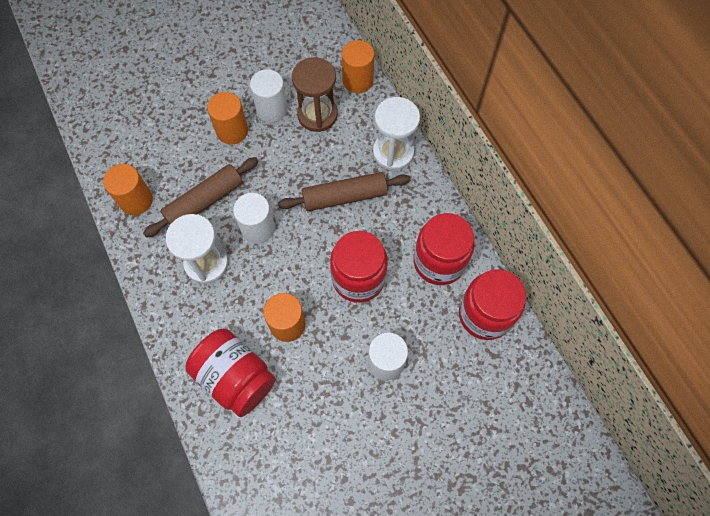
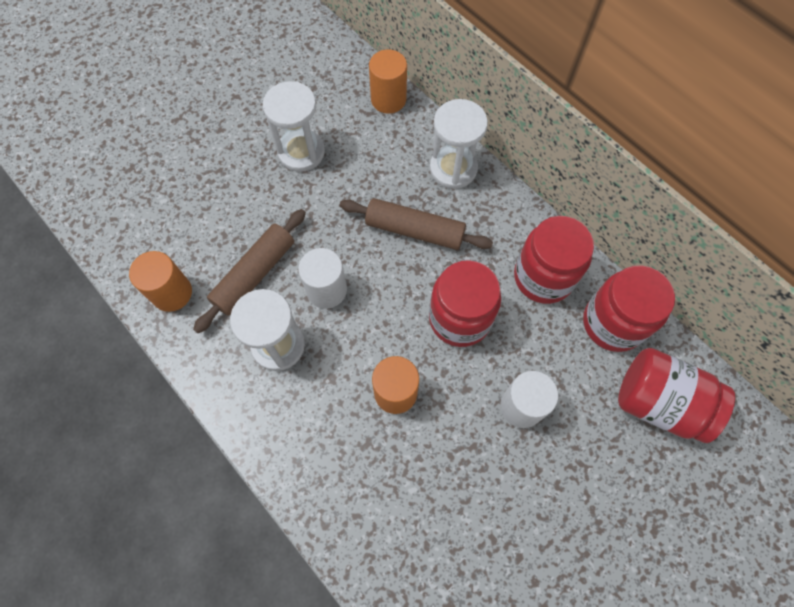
camera: 15 degrees left, 0 degrees up
(232, 131) = (263, 186): orange cylinder -> none
(235, 377) = (354, 471): red jar -> red jar (659, 402)
(272, 109) = (301, 152): white cylinder -> white hourglass
(317, 115) = (355, 146): brown hourglass -> none
(344, 197) = (414, 230): brown rolling pin -> brown rolling pin turned 45 degrees clockwise

